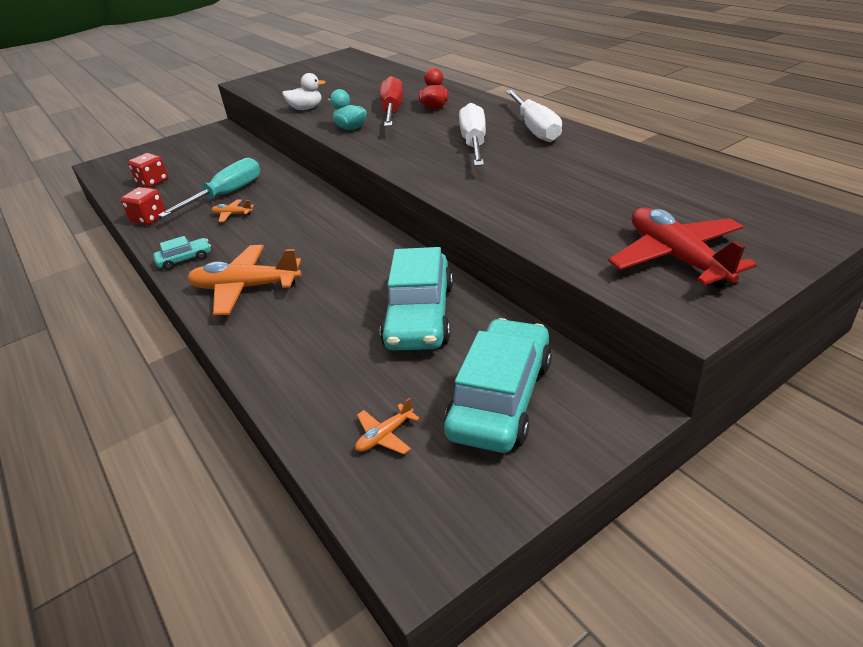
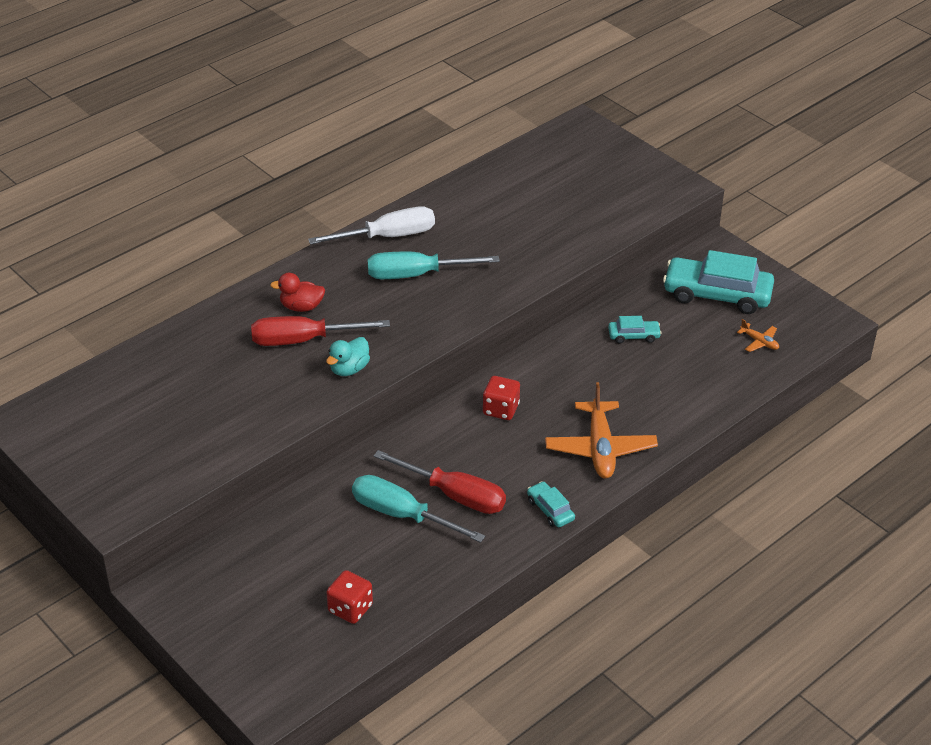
camera: 100 degrees left, 5 degrees up
(149, 219) = (457, 574): red dice -> red dice (501, 409)
(232, 214) = (455, 495): orange plane -> red screwdriver
(306, 108) = (268, 420): white duck -> none
(419, 315) = (633, 336): turquoise car -> turquoise car, size x0.47
(474, 143) = (416, 275): white screwdriver -> turquoise screwdriver
(676, 258) = (625, 185): red plane -> none

